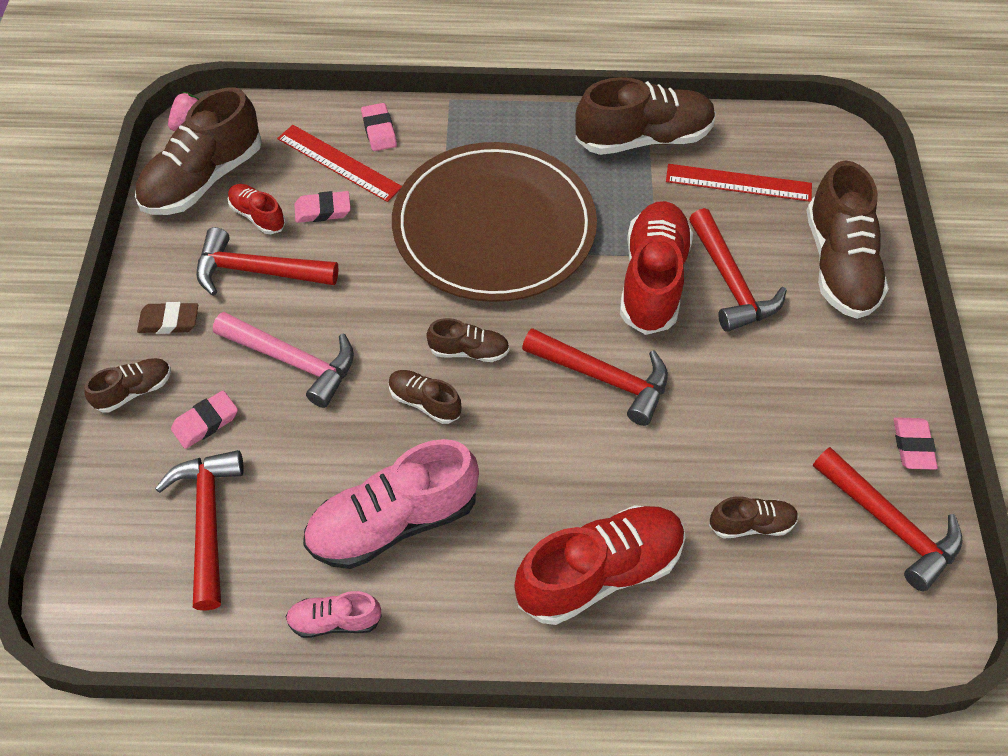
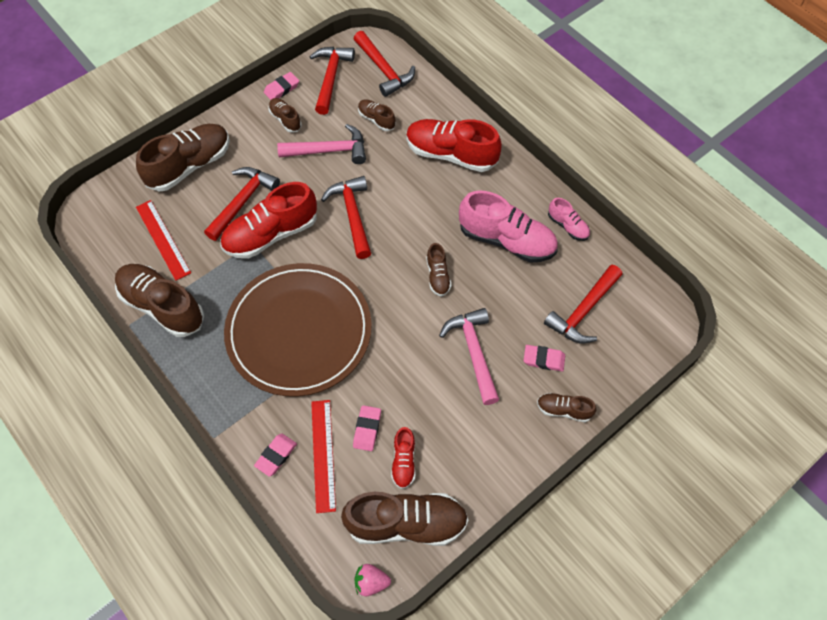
camera: 130 degrees left, 5 degrees up
(169, 321) = (512, 436): brown eraser -> none
(258, 271) = (439, 423): red hammer -> red hammer (383, 70)
(323, 210) = (367, 429): pink eraser -> pink eraser turned 60 degrees clockwise
(469, 351) = (391, 280): brown shoe -> brown shoe (285, 119)
(739, 425) = (329, 151): none -> pink hammer

